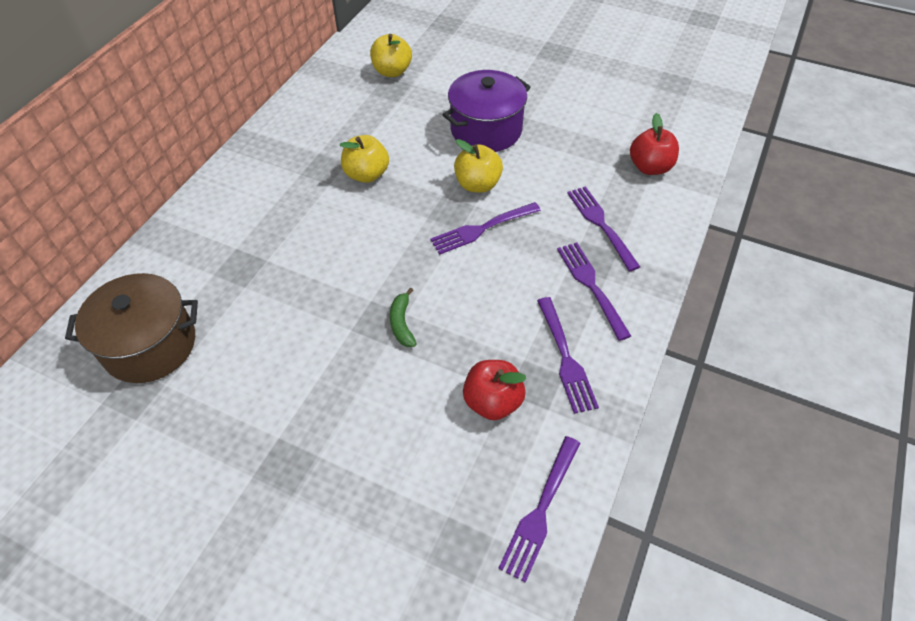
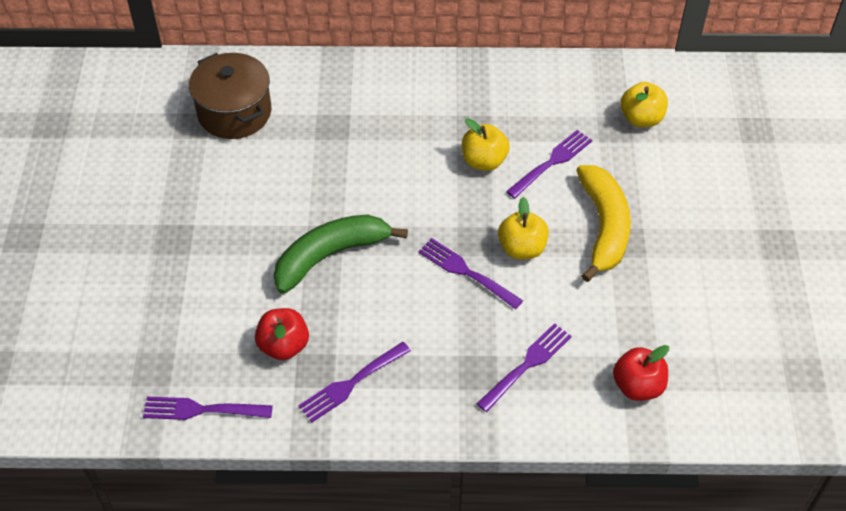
camera: 65 degrees right, 0 degrees up
(402, 323) = (330, 255): green banana -> green banana, size x2.26
(486, 130) = (604, 227): purple pot -> yellow banana
(591, 286) = (443, 379): purple fork -> purple fork (552, 162)

